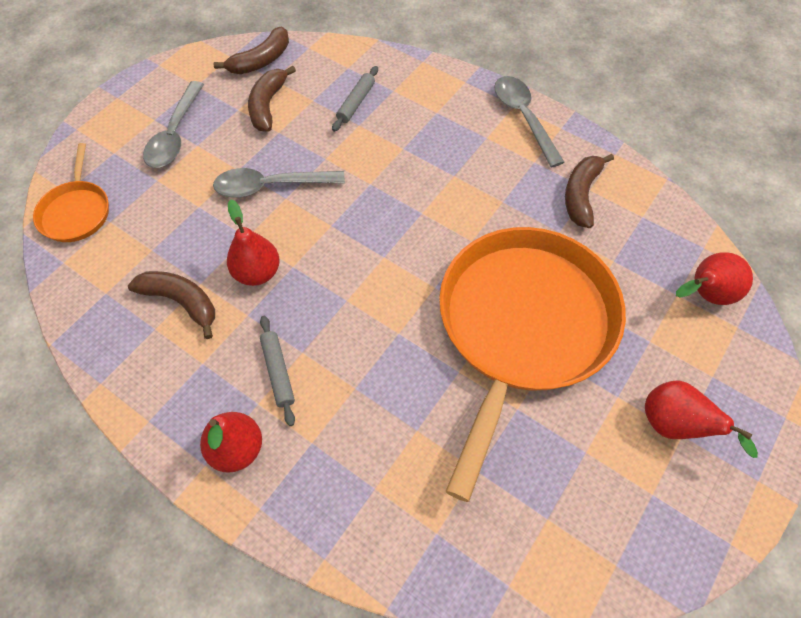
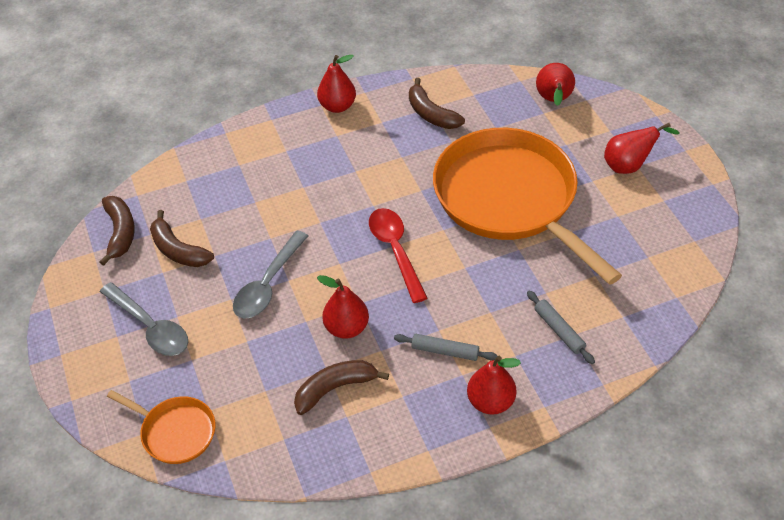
camera: 55 degrees left, 10 degrees down
(356, 103) = (230, 193): grey rolling pin -> grey rolling pin (559, 330)
(377, 262) = (396, 251): none -> red spoon
(523, 118) = (337, 106): grey spoon -> red pear

